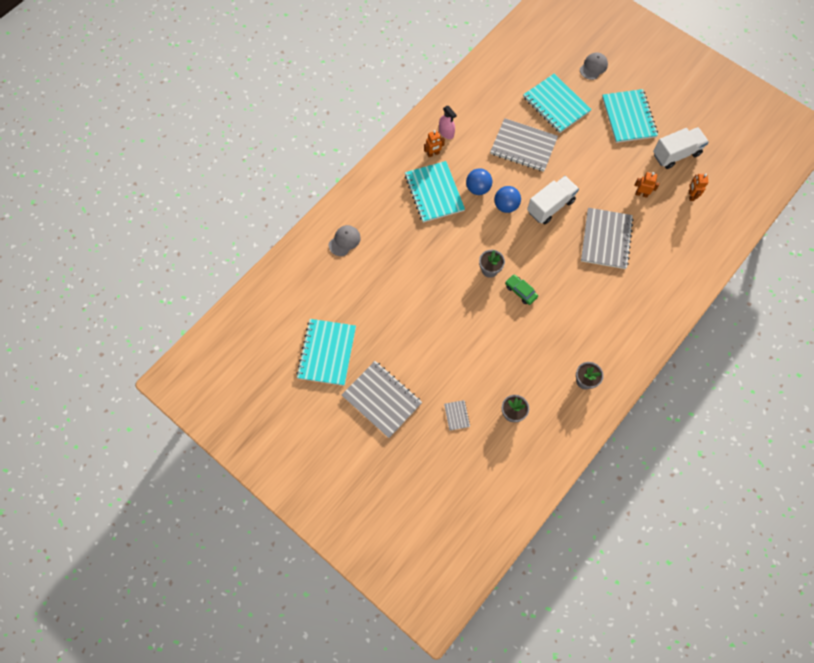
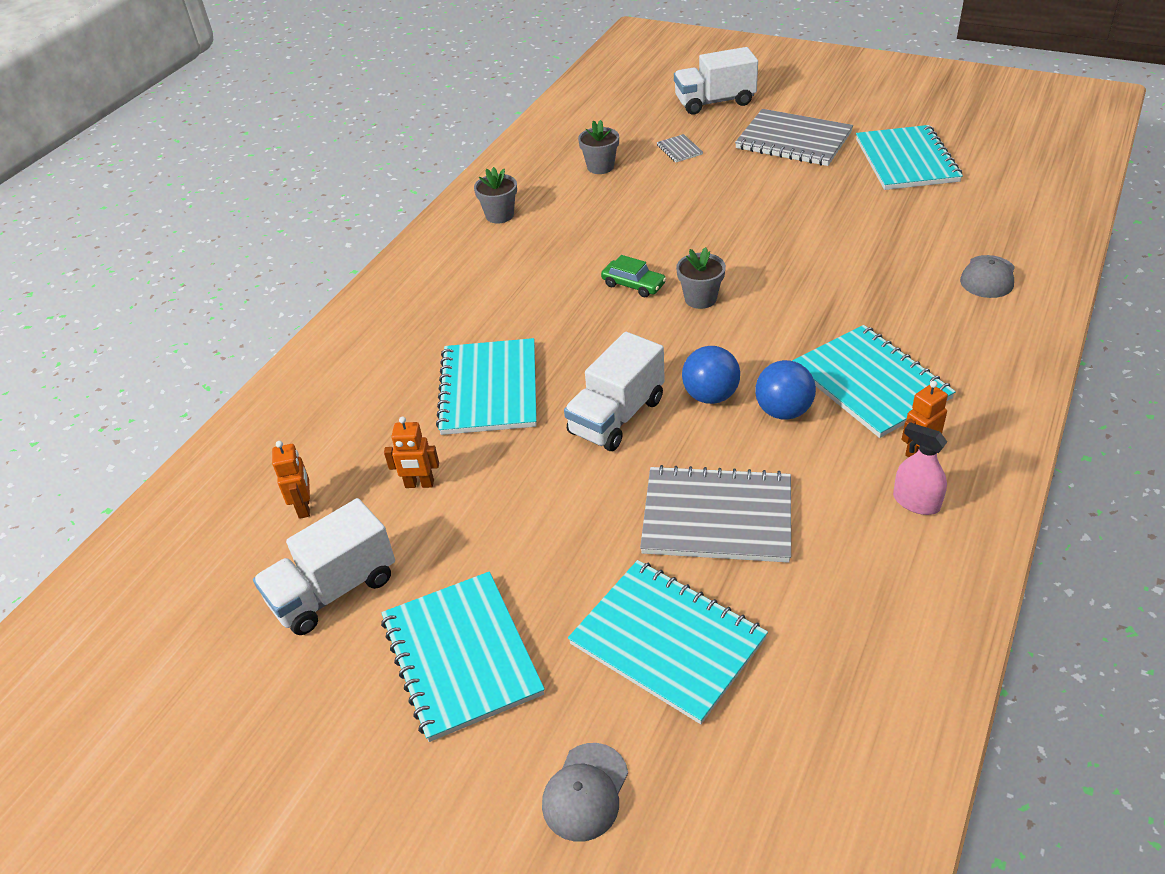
camera: 170 degrees right, 25 degrees down
(413, 470) = (714, 102): none -> white truck
(606, 239) = (489, 389): grey notebook -> turquoise notebook

